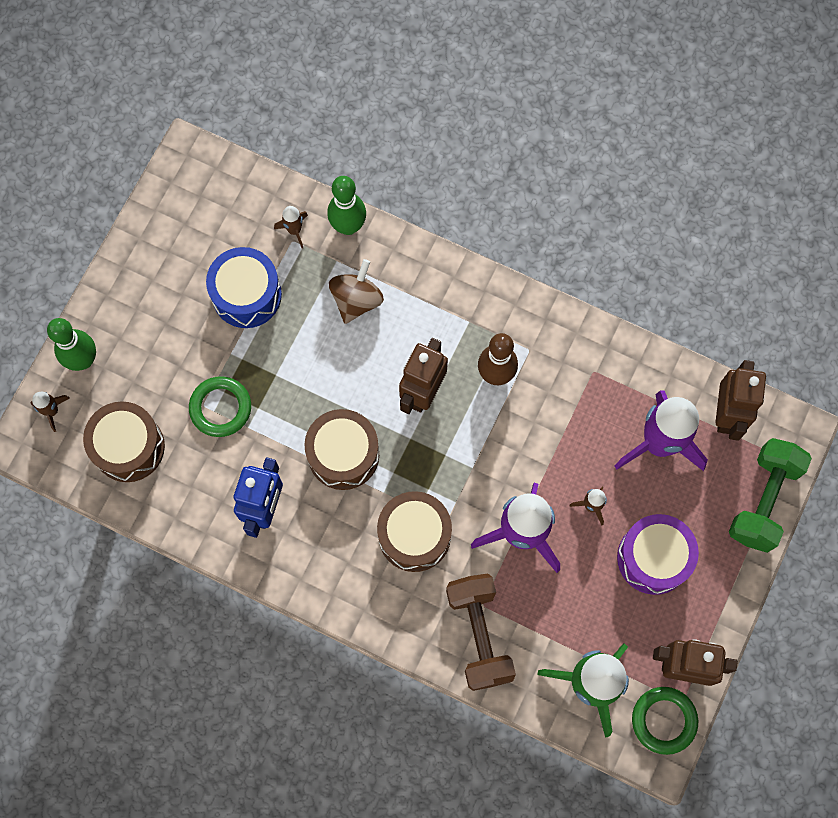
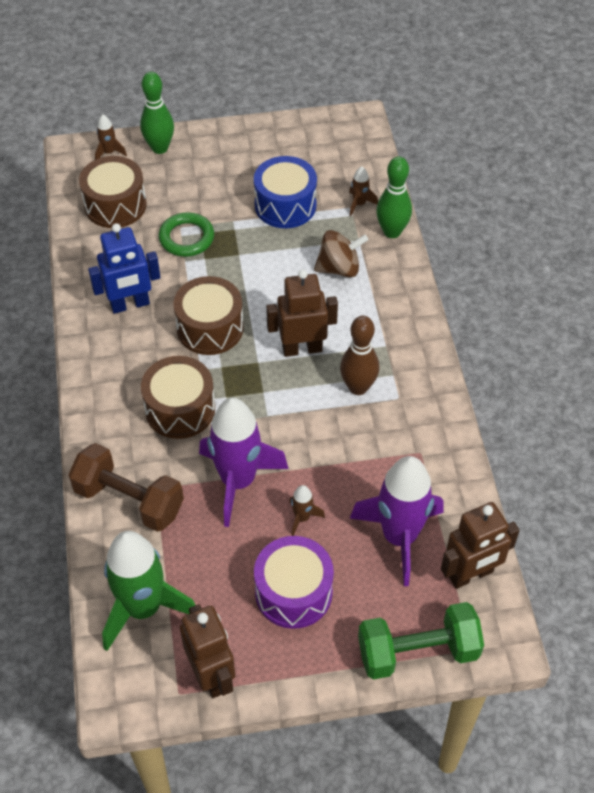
camera: 55 degrees right, 20 degrees down
(479, 634) = (129, 500): brown dumbbell -> brown dumbbell turned 75 degrees clockwise
(664, 720) = (150, 688): green ring -> none

